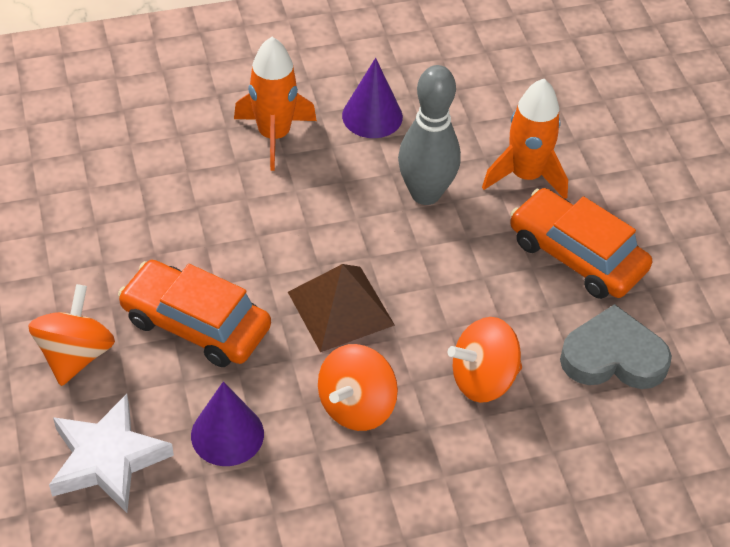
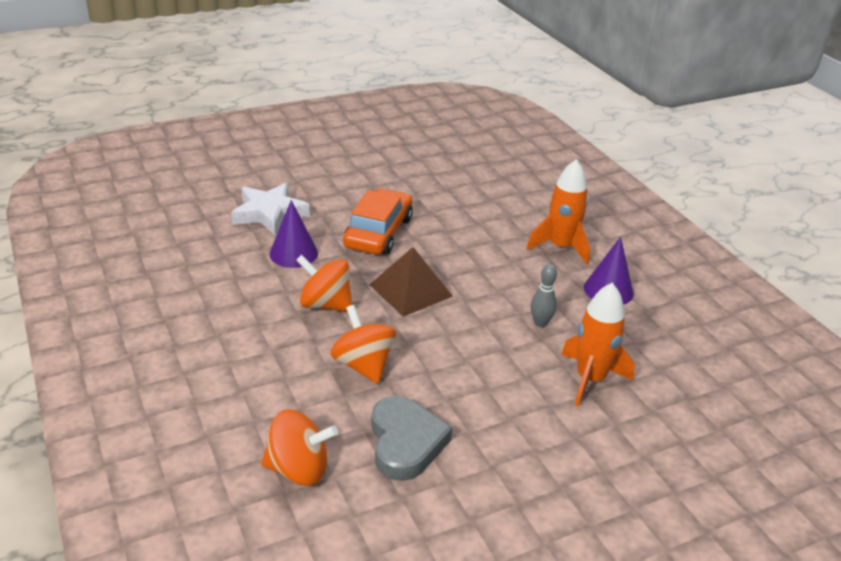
camera: 80 degrees right, 15 degrees down
(75, 355) = (343, 194): orange spinning top -> orange spinning top (298, 469)
(425, 194) = (540, 323): grey bowling pin -> grey bowling pin, size x0.51
(576, 255) = (512, 415): orange car -> none

